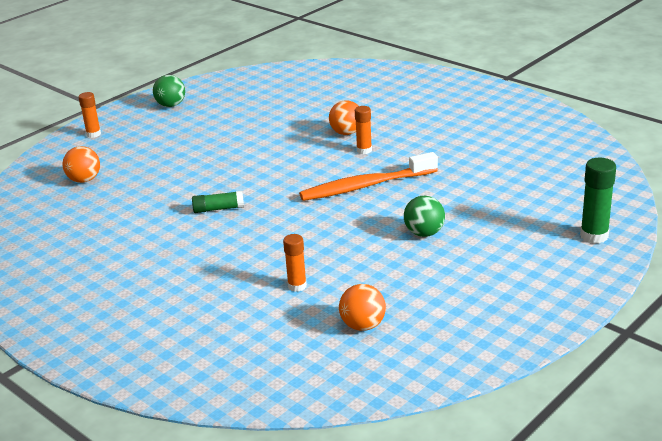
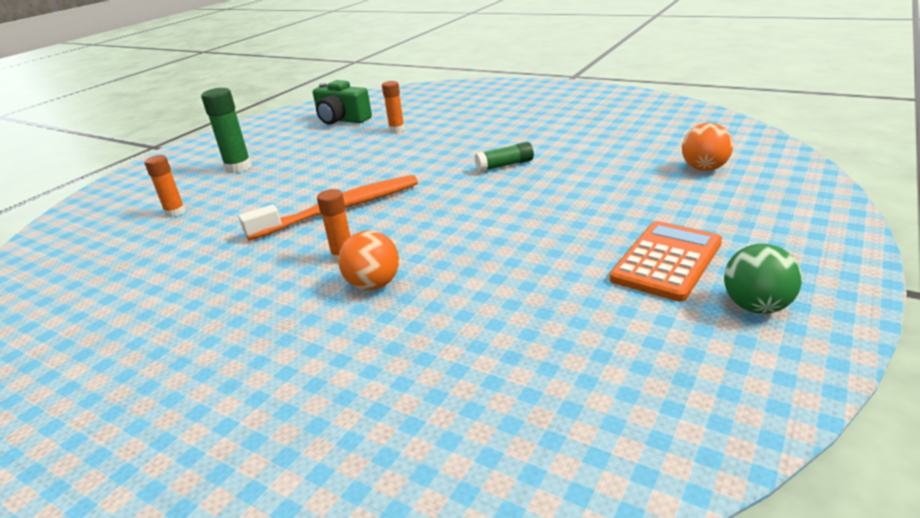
camera: 170 degrees right, 0 degrees up
(93, 134) = (805, 226): orange glue stick -> orange glue stick (175, 212)
(184, 126) = (666, 261): none -> orange calculator
(363, 325) = (342, 120): orange ball -> green camera
(424, 233) = (281, 175): green ball -> none
(594, 236) = (115, 195): green glue stick -> green glue stick (238, 168)

